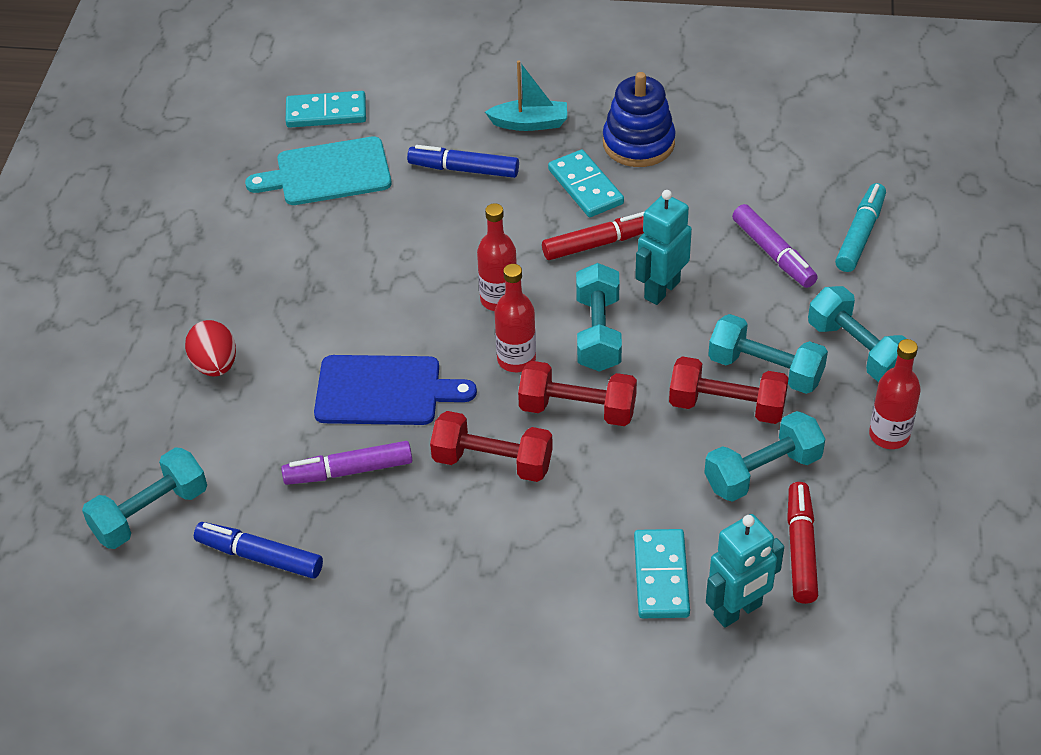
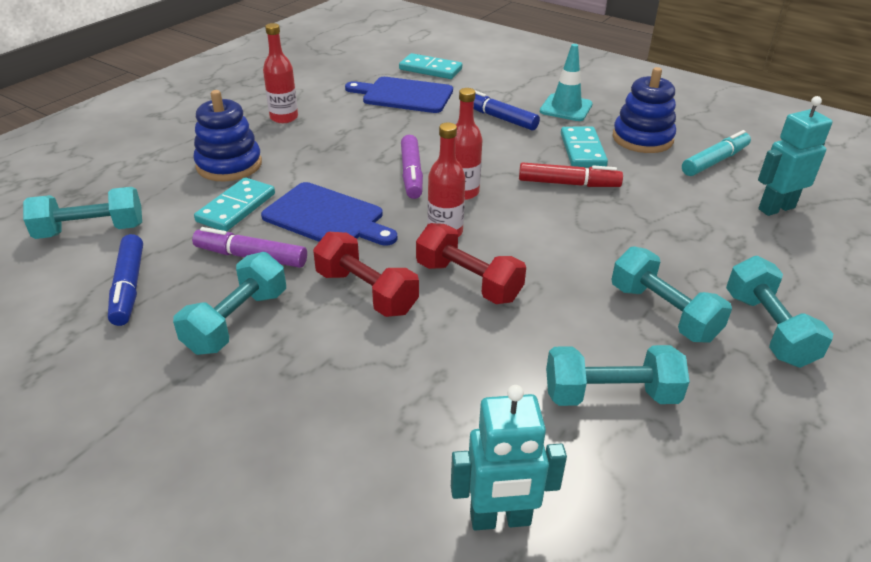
camera: 25 degrees right, 10 degrees down
(215, 365) = (229, 165): red egg -> blue stacking toy
(259, 556) = (128, 287): blue marker -> blue marker turned 150 degrees counterclockwise
(328, 173) = (404, 95): turquoise cutting board -> blue cutting board
(530, 123) = (566, 108): turquoise boat -> turquoise traffic cone
(598, 333) = (526, 237): turquoise dumbbell -> turquoise dumbbell (237, 321)
(661, 290) = (601, 227): turquoise robot -> turquoise robot (776, 208)
(661, 576) = (442, 447): turquoise domino -> turquoise domino (236, 207)
(726, 406) = (607, 327): red dumbbell -> none
(773, 254) = (719, 234): purple marker -> purple marker (411, 174)
(801, 549) = (610, 485): red marker -> none
(860, 234) = (812, 246): turquoise marker -> turquoise marker (715, 161)
(889, 435) = (770, 414): red bottle -> red bottle (284, 118)

